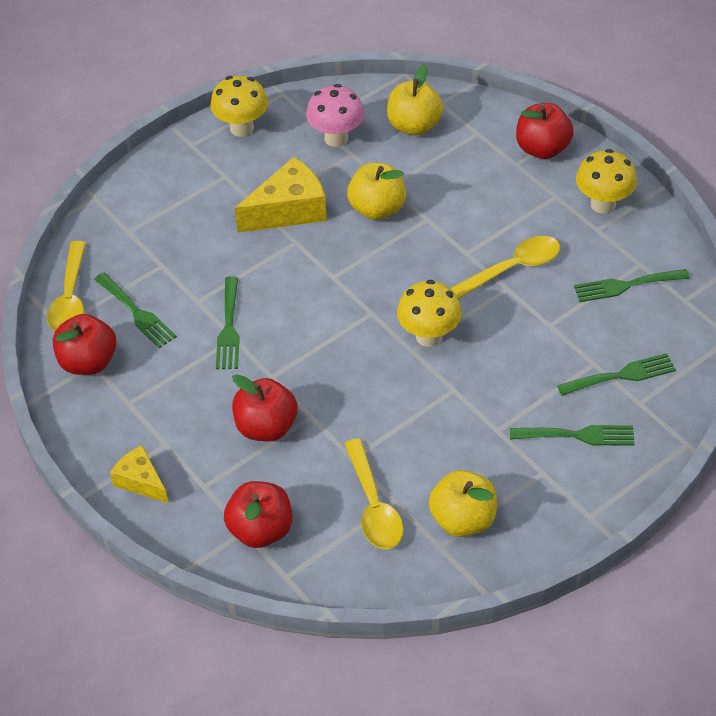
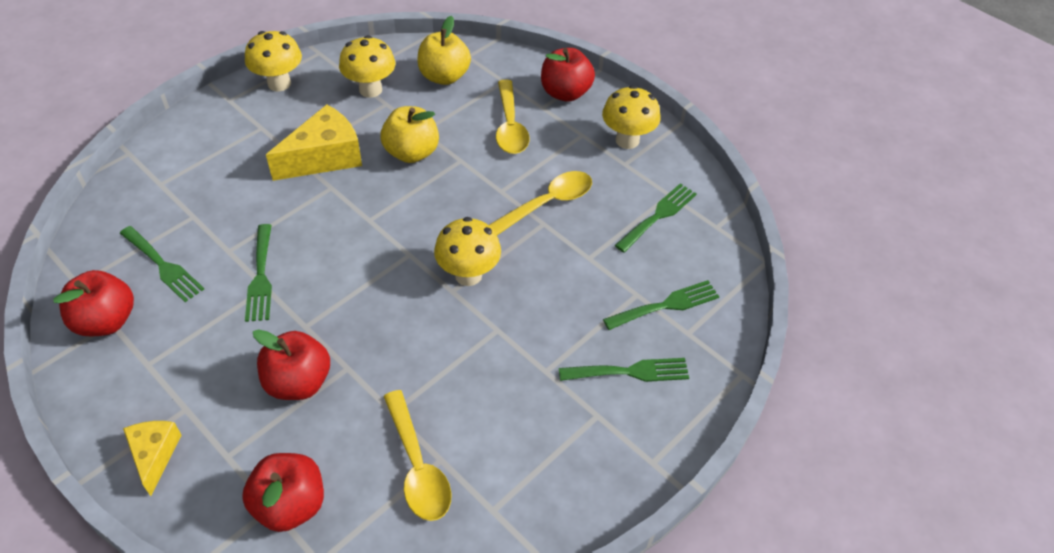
camera: 10 degrees left, 0 degrees up
(70, 298) = (93, 254): yellow spoon -> yellow spoon (510, 126)
(141, 481) = (155, 455): yellow cheese -> yellow cheese turned 45 degrees clockwise
(336, 138) = (370, 90): pink mushroom -> yellow mushroom
(463, 519) = (516, 476): yellow apple -> none
(625, 285) = (658, 215): green fork -> green fork turned 150 degrees clockwise

